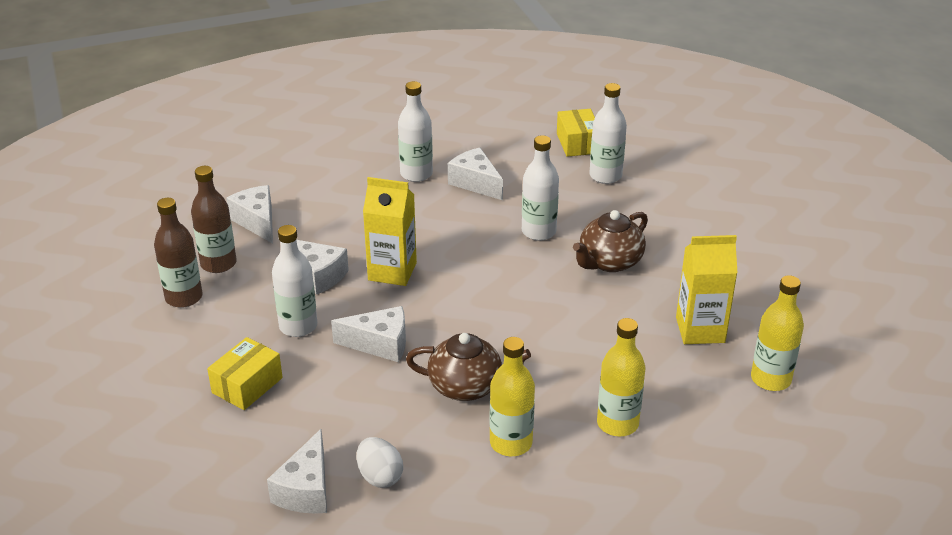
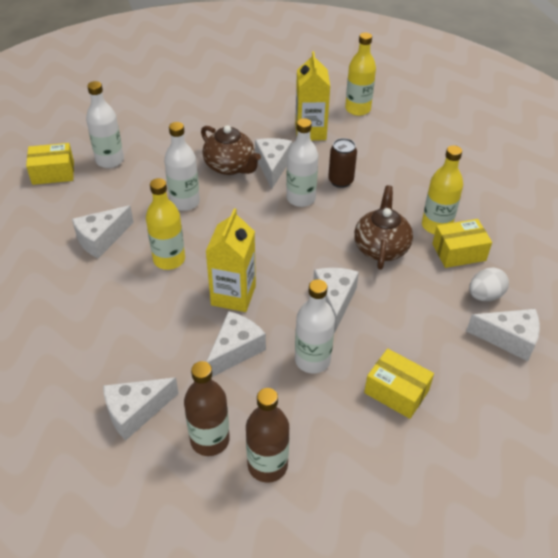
camera: 90 degrees left, 10 degrees up
(416, 174) = (75, 281): white bottle -> white bottle (301, 198)
(459, 460) = (459, 252): none -> yellow box
(595, 356) = (340, 181): none -> brown can
(615, 296) = (273, 166): none -> white cheese
(617, 423) = (408, 175): yellow bottle -> yellow bottle (169, 259)

